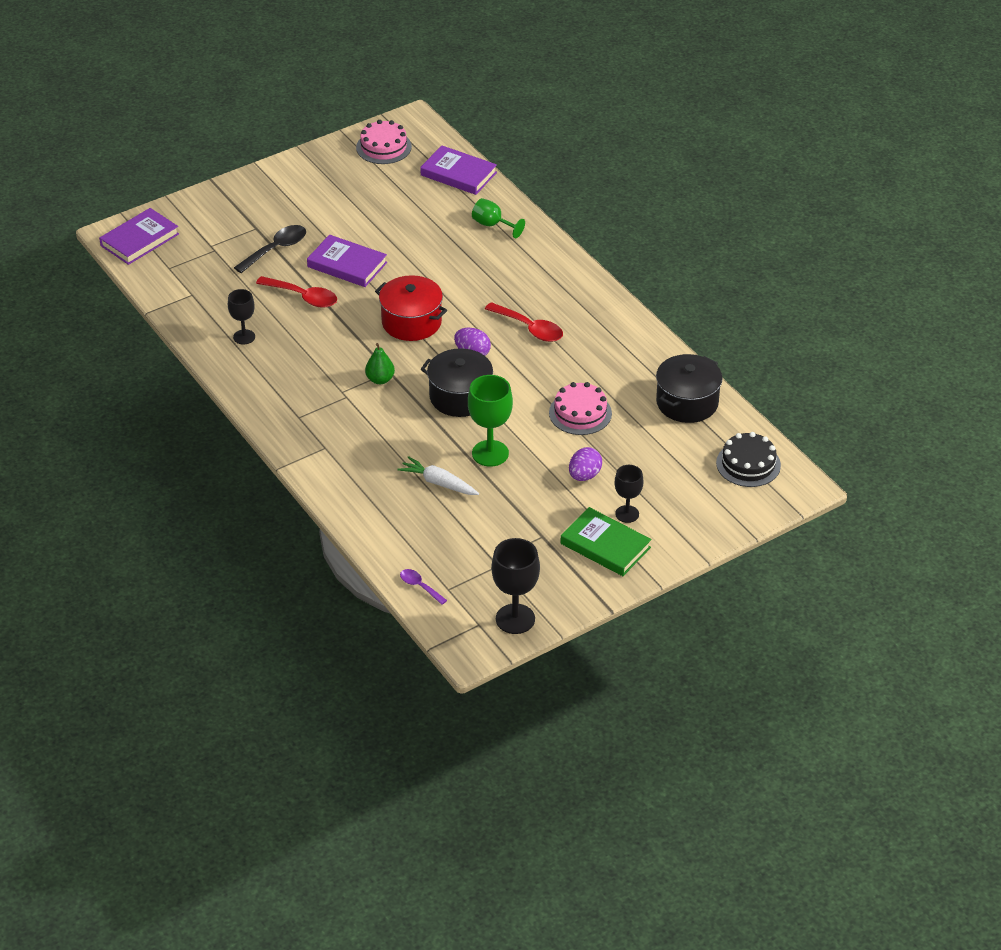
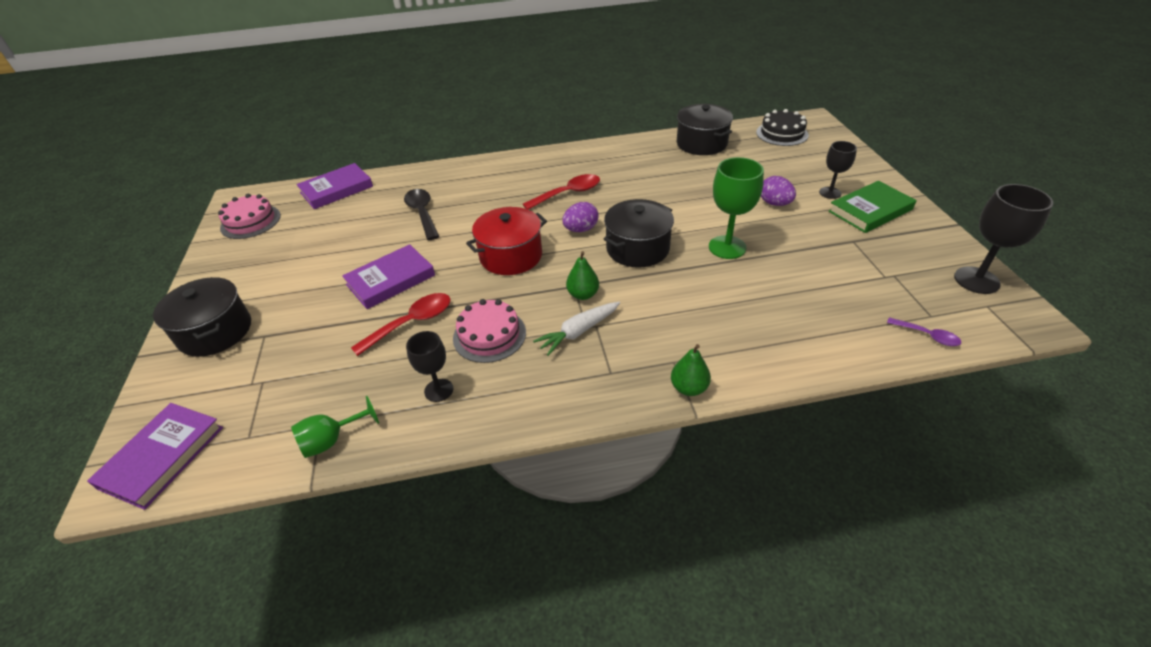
camera: 65 degrees left, 0 degrees up
(139, 240) = (162, 457): purple book -> purple book turned 45 degrees clockwise
(248, 202) = (215, 332): none -> black pot
(276, 249) = (315, 327): black spoon -> black spoon (422, 213)
(301, 460) = (689, 388): none -> green pear
(420, 586) = (927, 336): purple spoon -> purple spoon turned 120 degrees counterclockwise
(438, 483) = (761, 288): white carrot -> white carrot (578, 332)
(492, 225) = (420, 186): green goblet -> green goblet (332, 440)
(580, 413) = (692, 190): pink cake -> pink cake (489, 335)

